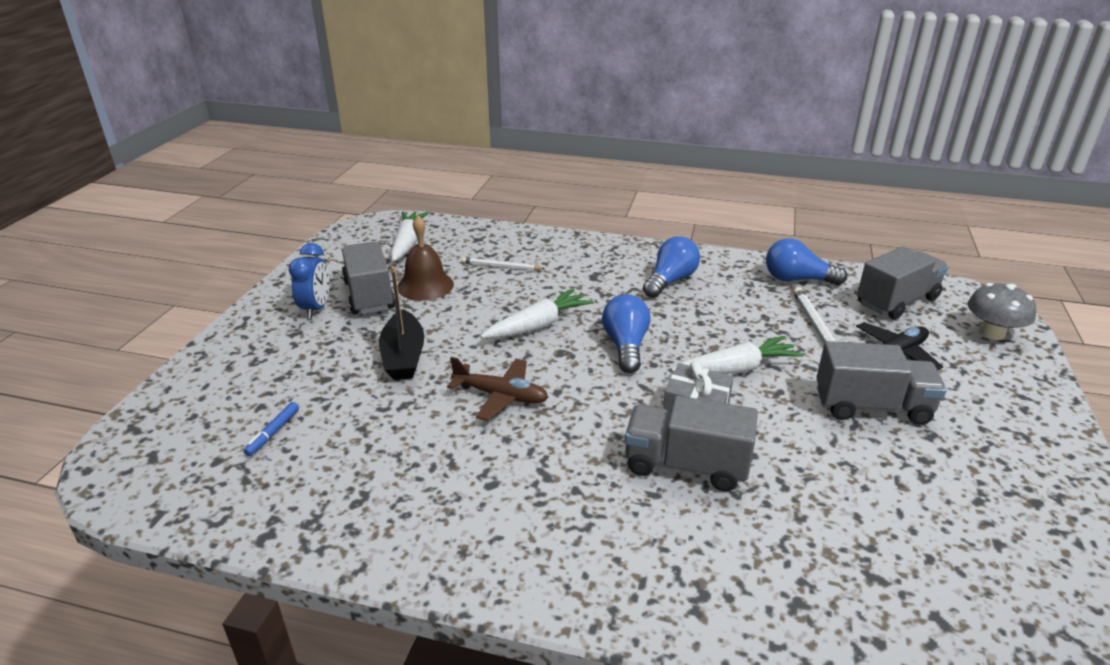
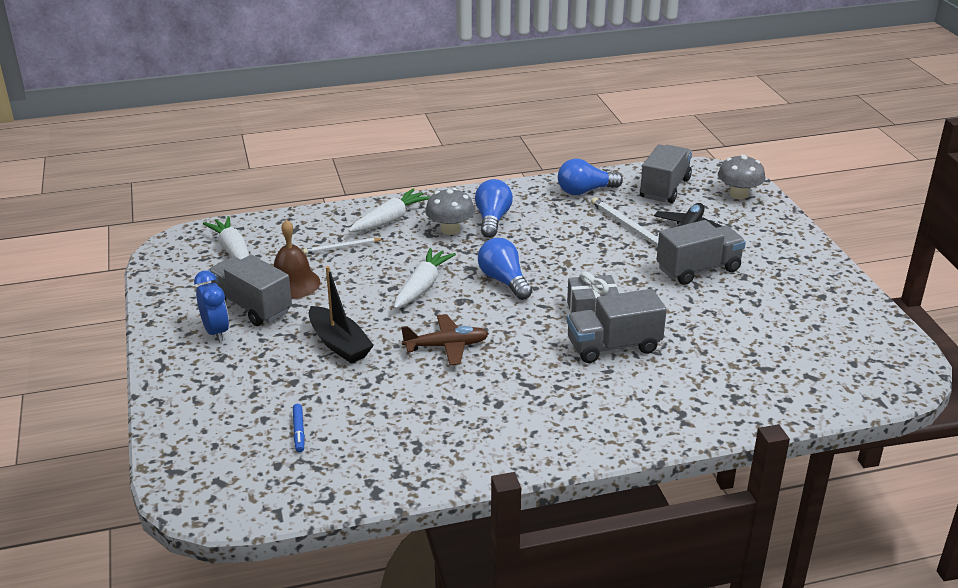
camera: 30 degrees left, 0 degrees up
(618, 278) = (450, 229): none -> grey mushroom
(736, 369) = (595, 272): white carrot -> white carrot (390, 220)

